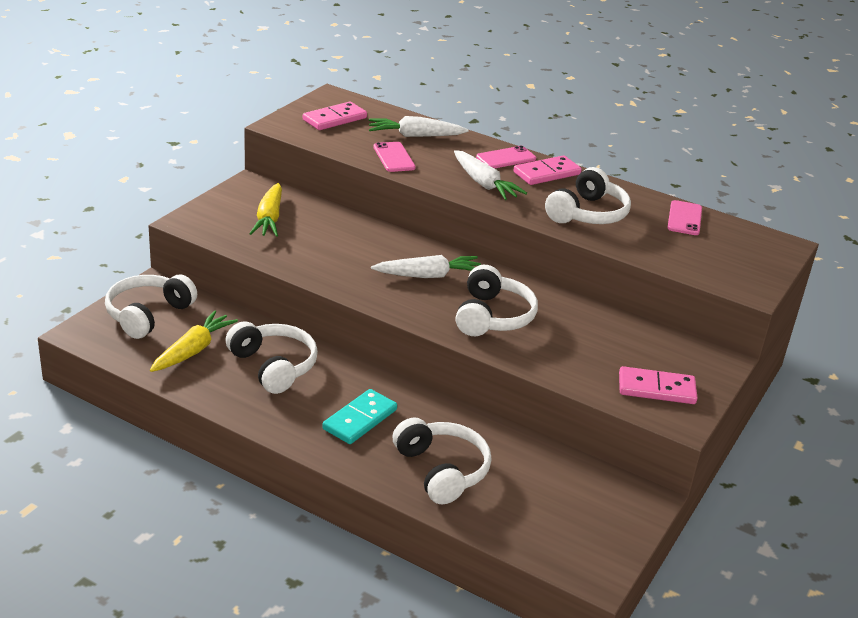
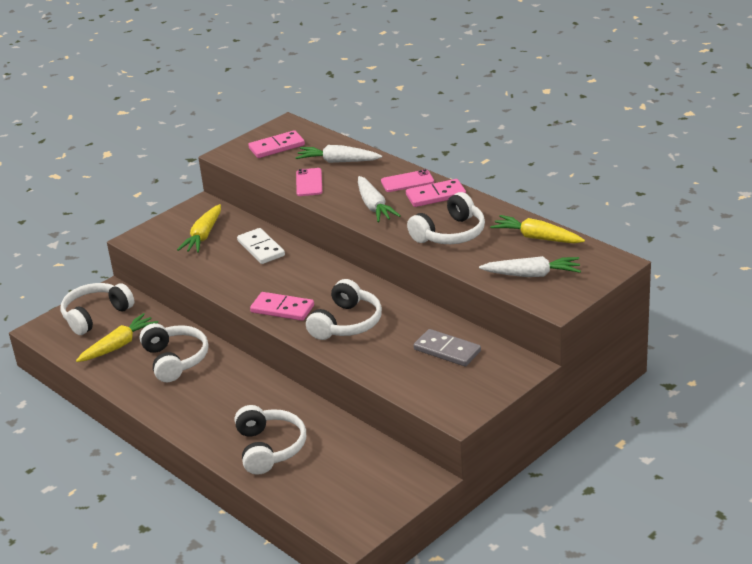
camera: 20 degrees right, 0 degrees up
(346, 233) = (261, 248): none -> white domino
(360, 419) = (224, 405): turquoise domino -> none
(428, 275) = (311, 287): white carrot -> white carrot (532, 275)
(625, 345) = (447, 350): none -> grey domino
(656, 389) = (452, 388): pink domino -> pink domino (282, 309)
(684, 218) = (537, 238): pink phone -> yellow carrot

